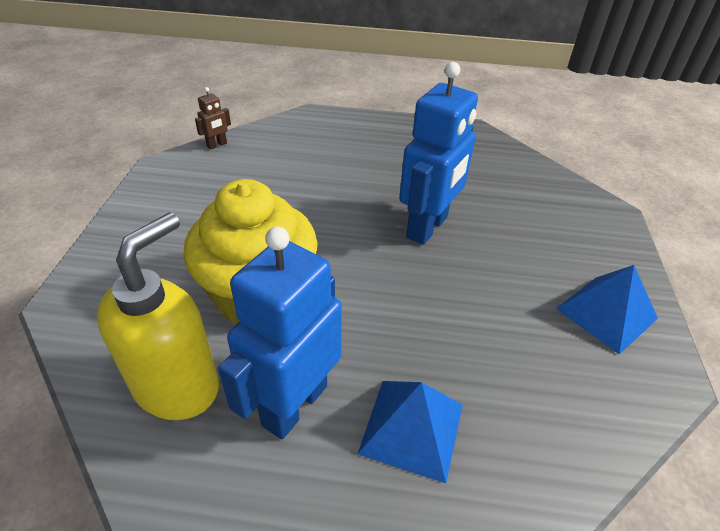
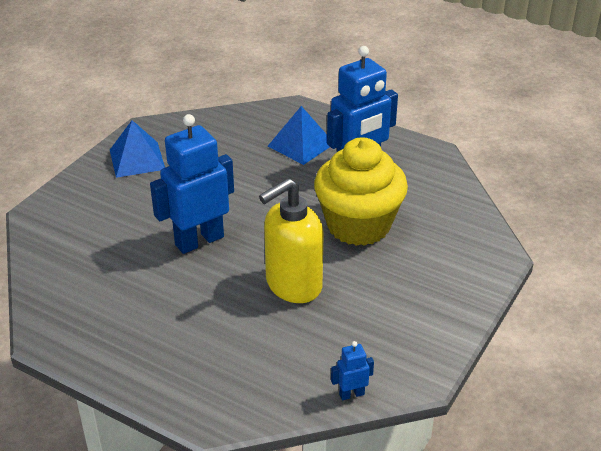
camera: 155 degrees left, 5 degrees down
(178, 386) = (422, 191): yellow soap dispenser -> yellow soap dispenser (293, 285)
(217, 145) = (351, 394): brown robot -> blue robot

